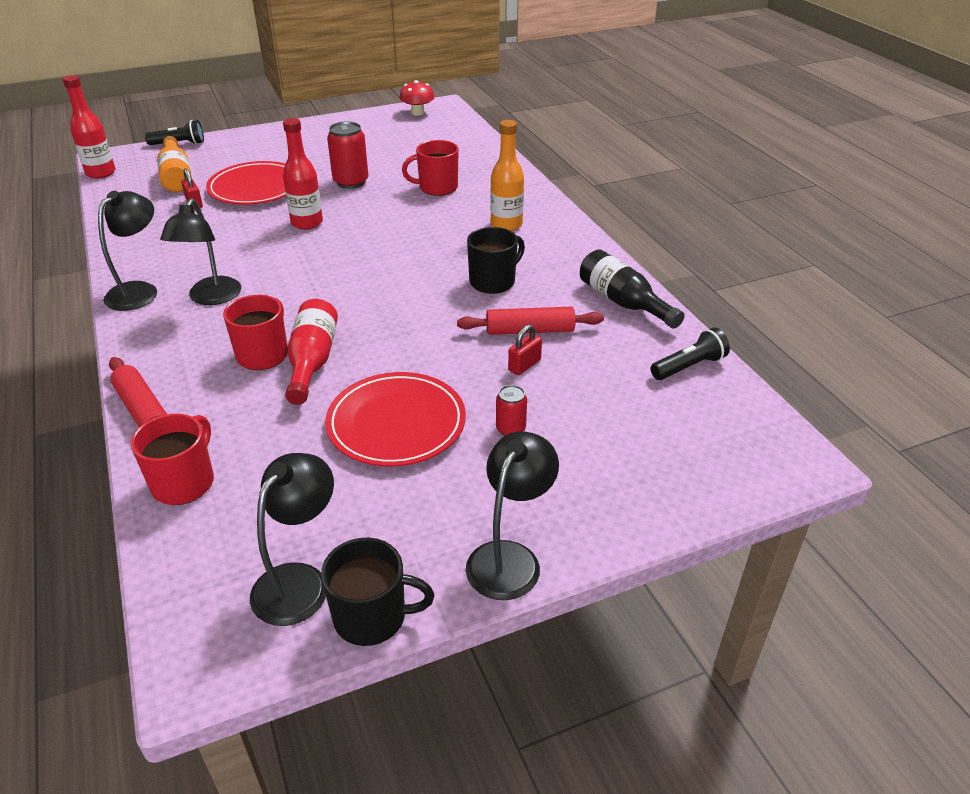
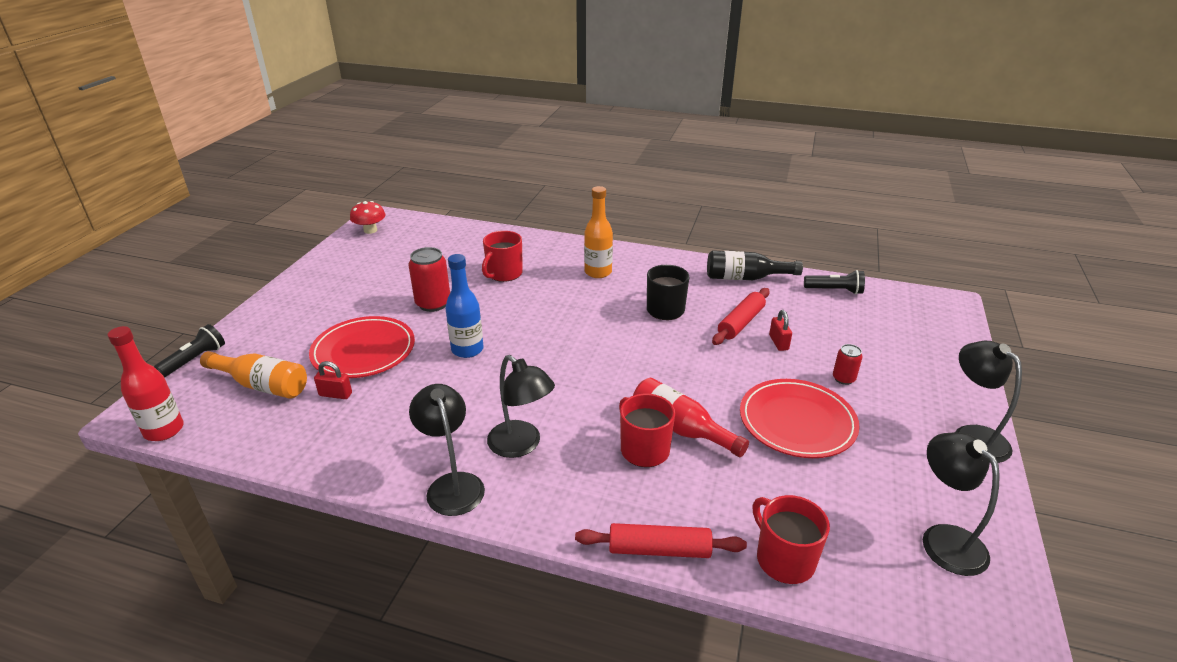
camera: 50 degrees left, 5 degrees down
(307, 223) = (467, 350): red bottle -> blue bottle
(372, 617) = (999, 518): black mug -> none
(689, 366) = (835, 290): black flashlight -> black flashlight turned 90 degrees clockwise

